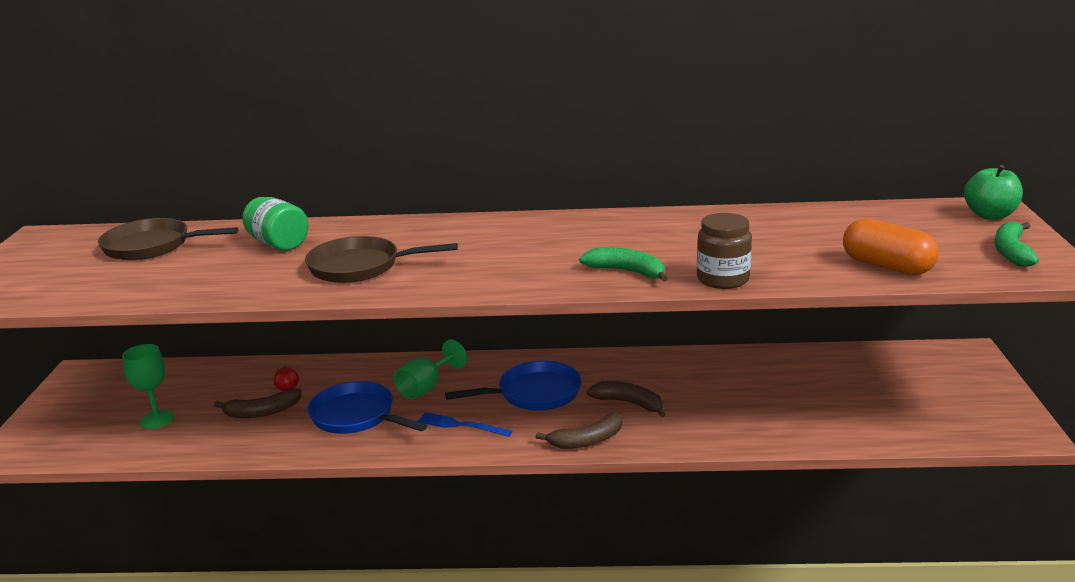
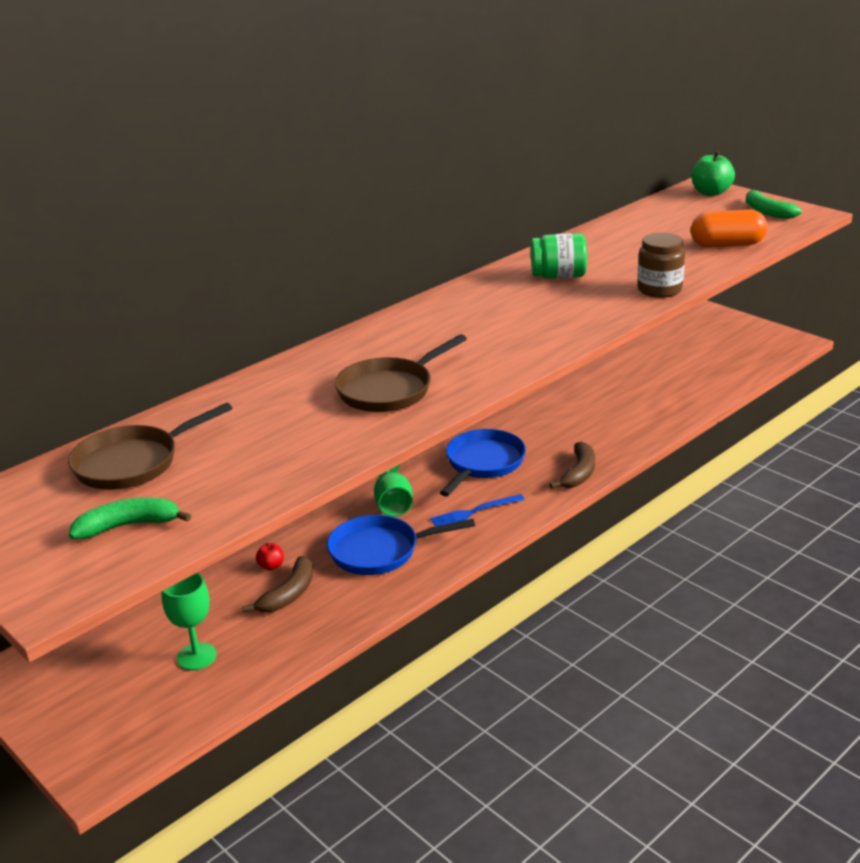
camera: 45 degrees left, 5 degrees up
(278, 244) = (263, 406): green jar -> green jar (558, 276)
(627, 271) = (591, 310): green banana -> green banana (128, 526)
(628, 403) = (559, 436): brown banana -> none

